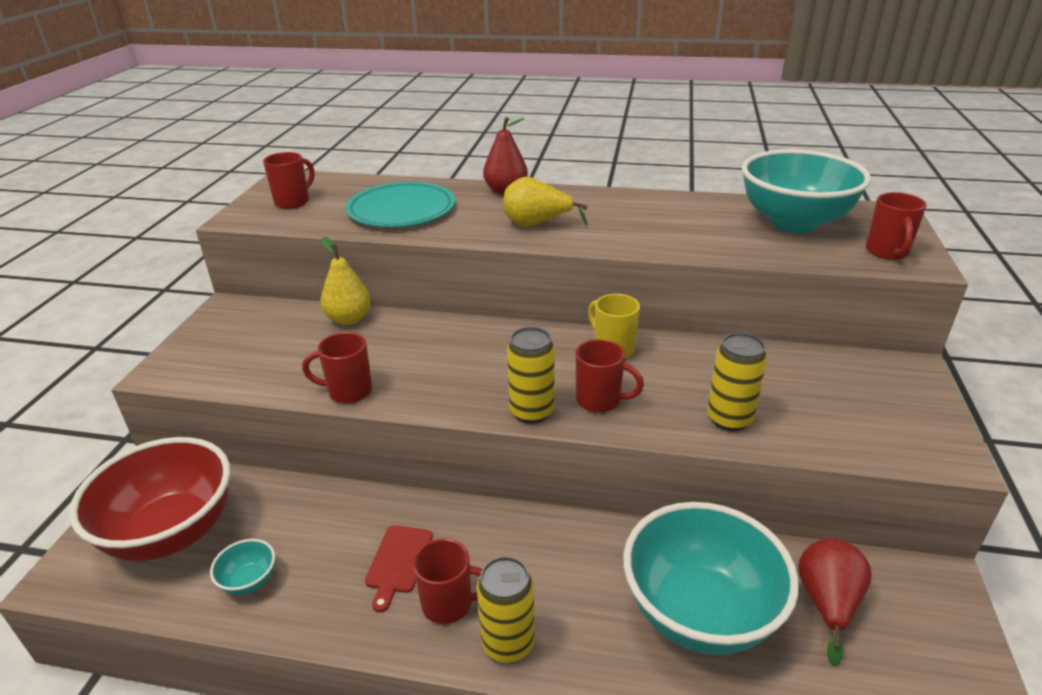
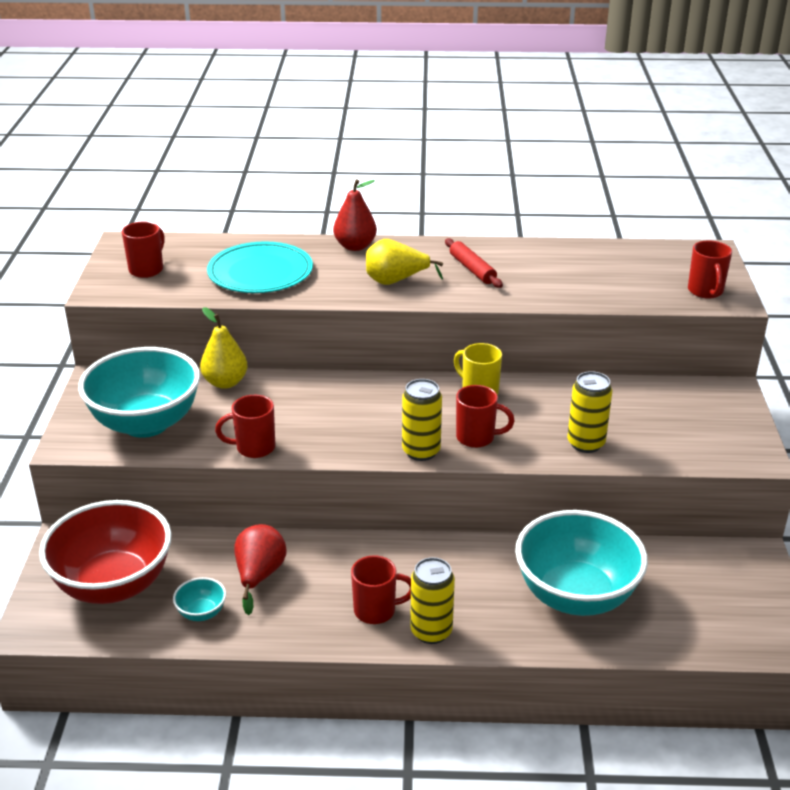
camera: 10 degrees left, 0 degrees up
(398, 562) = (324, 586): red cutting board -> none
(621, 217) = (472, 269): none -> red rolling pin
(794, 222) = (626, 266): turquoise bowl -> turquoise bowl (146, 423)
(827, 603) = (672, 579): red pear -> red pear (259, 576)

